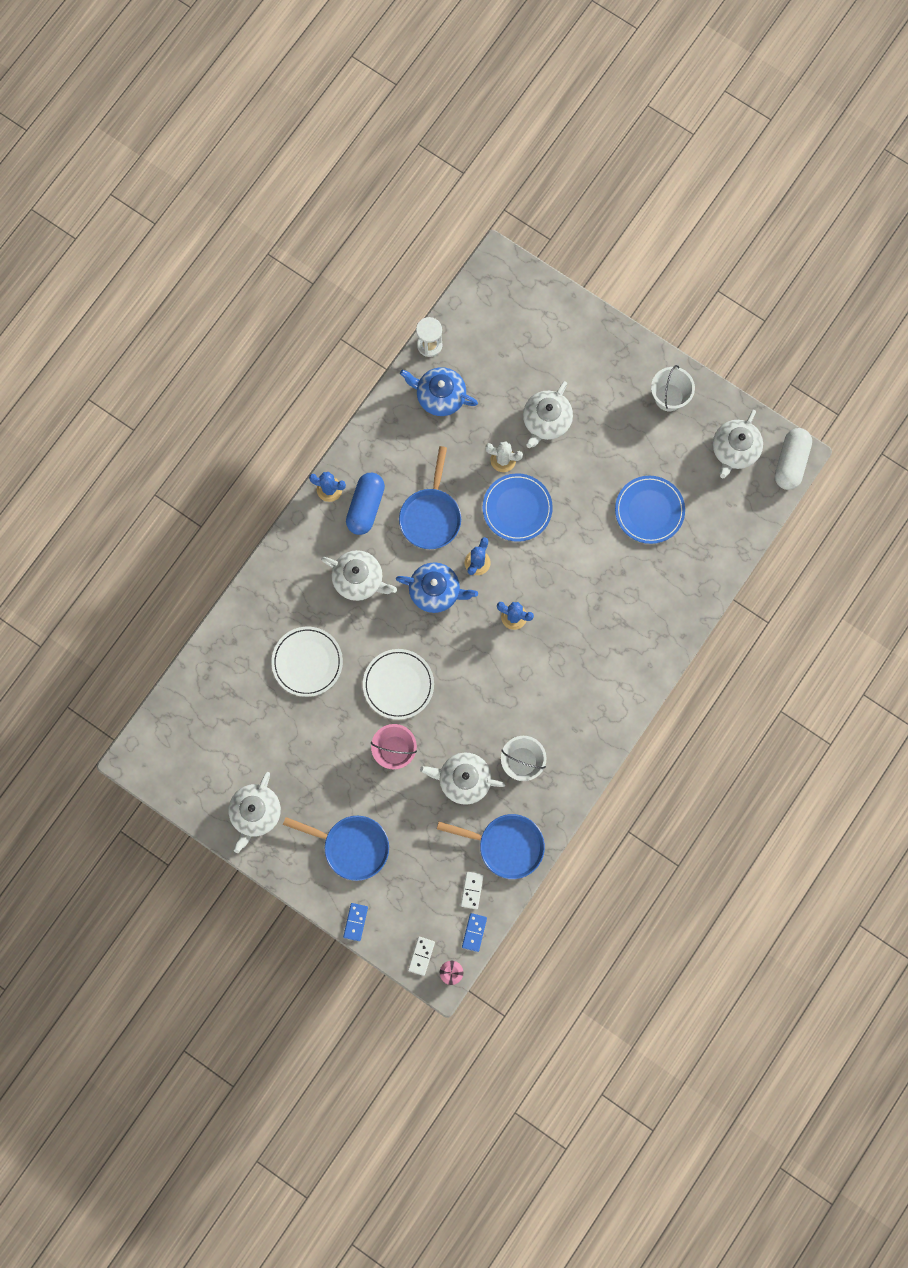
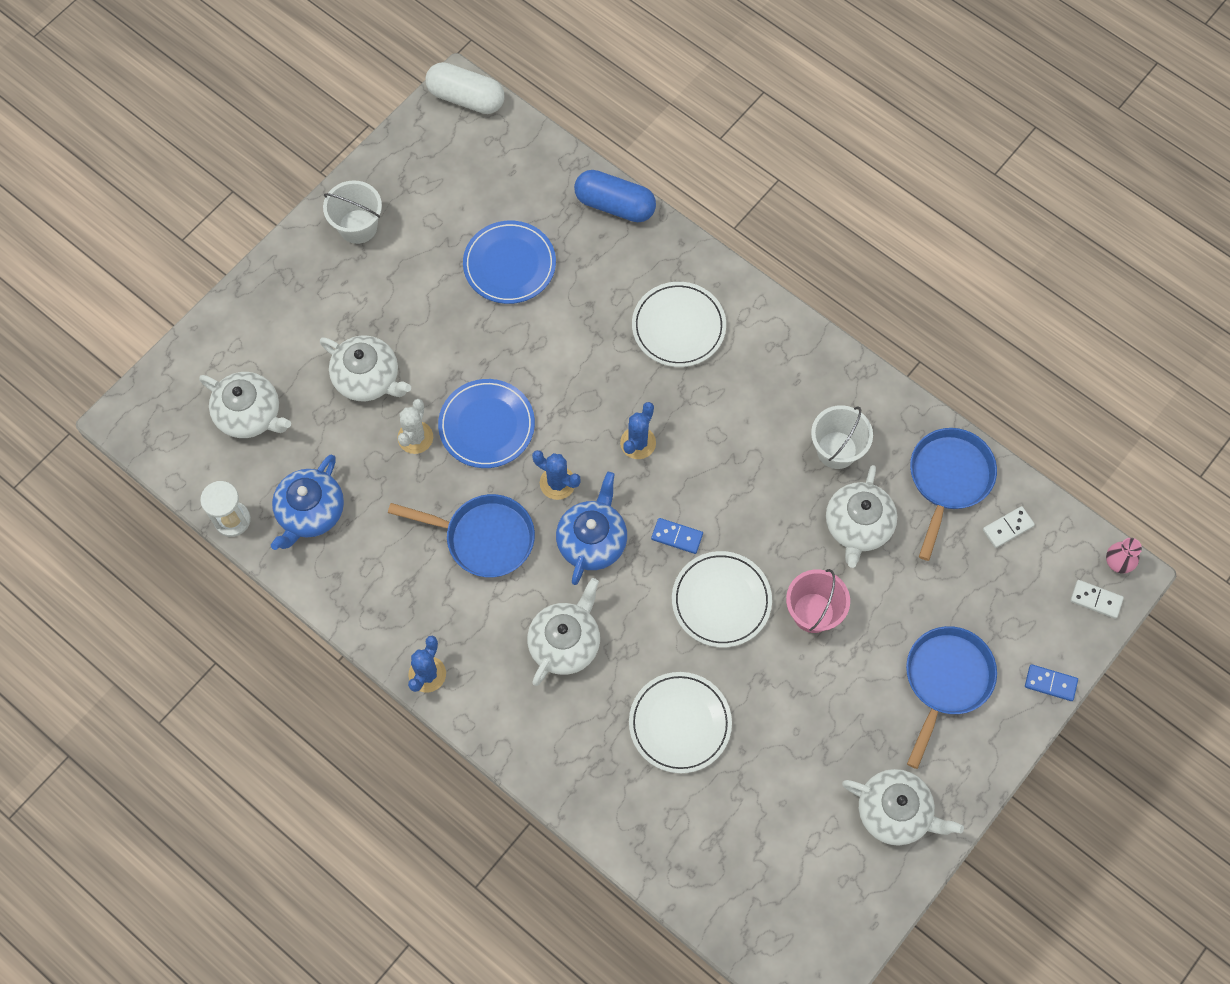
camera: 85 degrees left, 10 degrees down
(366, 507) = (460, 625): blue capsule -> blue capsule (615, 205)
(472, 890) = (1008, 528): white domino -> white domino turned 45 degrees counterclockwise
(474, 932) = (1064, 529): blue domino -> blue domino (677, 536)
(611, 639) = (678, 327): none -> white plate
(734, 450) = (440, 158): white teapot -> white teapot (250, 414)

